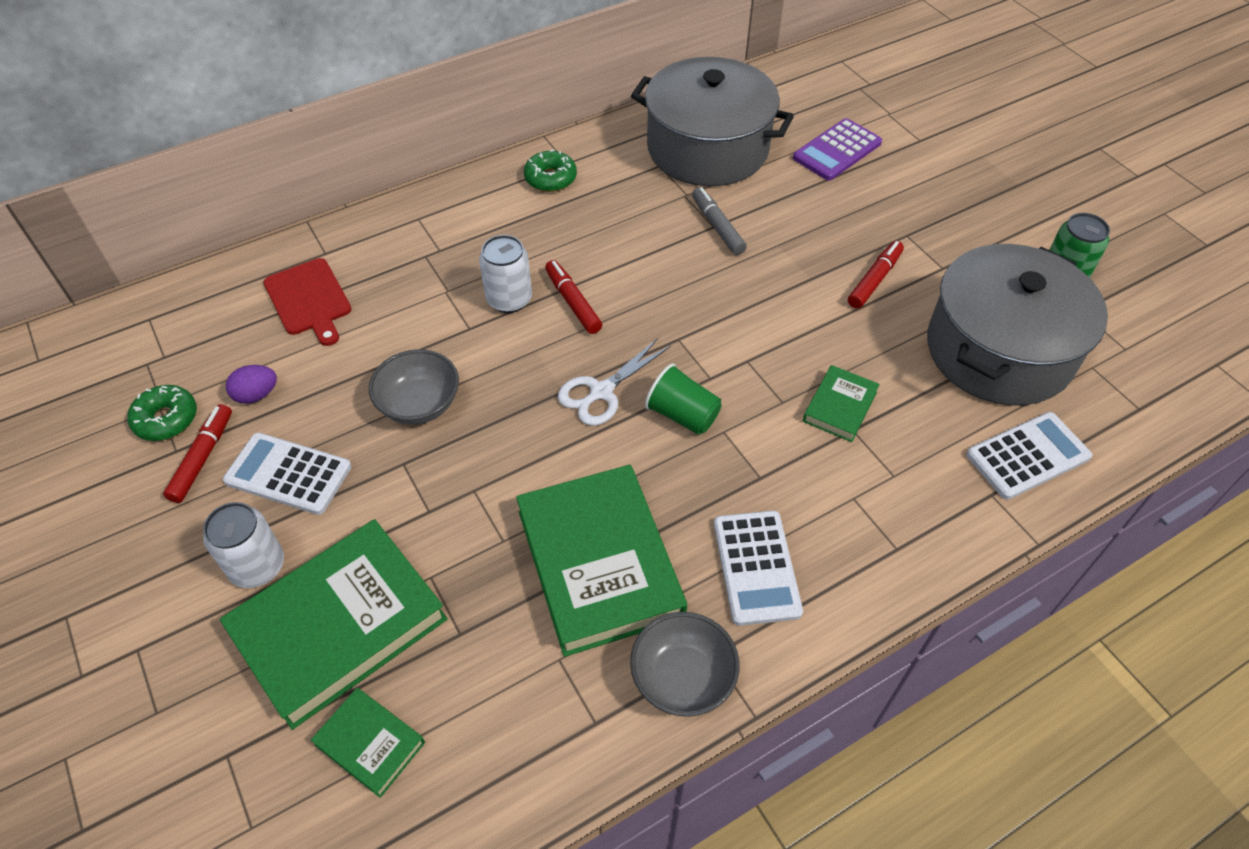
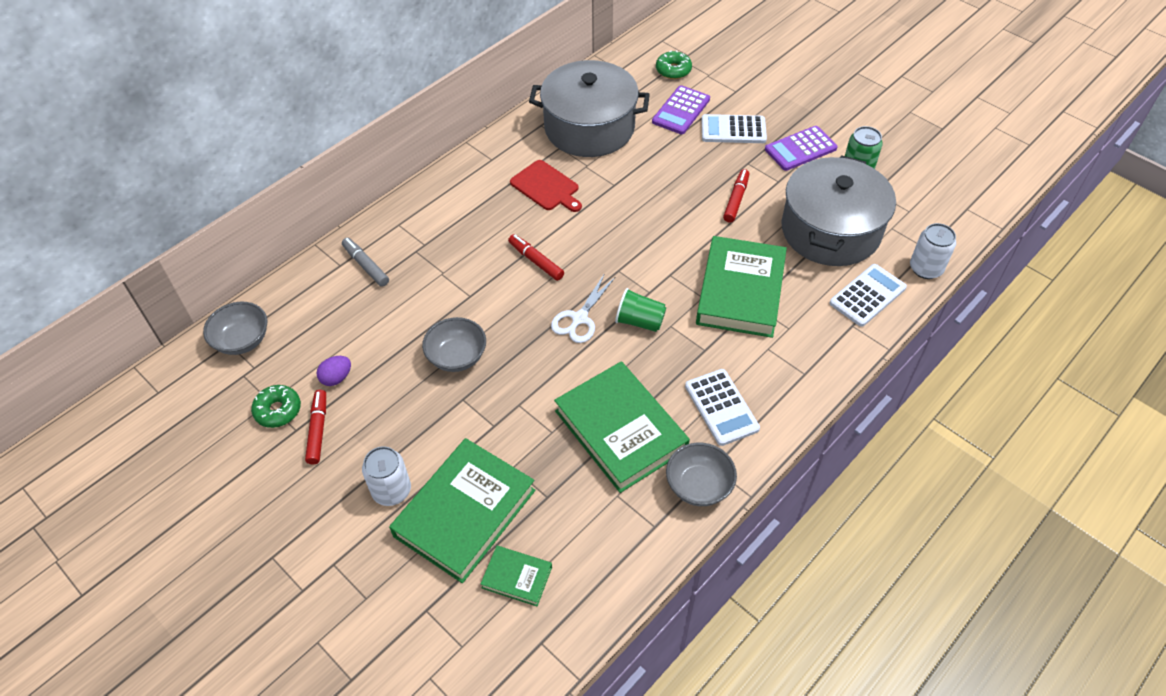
camera: 15 degrees left, 0 degrees up
(166, 319) = (242, 340): none -> grey bowl
(288, 474) = (385, 426): white calculator -> white calculator (733, 130)
(309, 300) = (344, 302): red cutting board -> red cutting board (546, 187)
(509, 299) = (490, 269): white can -> white can (925, 268)
(550, 178) = (484, 174): green donut -> green donut (673, 70)
(717, 226) = (617, 184): grey marker -> grey marker (366, 266)
(839, 406) = (740, 291): green book -> green book, size x2.11
(988, 231) = (800, 149): none -> purple calculator

